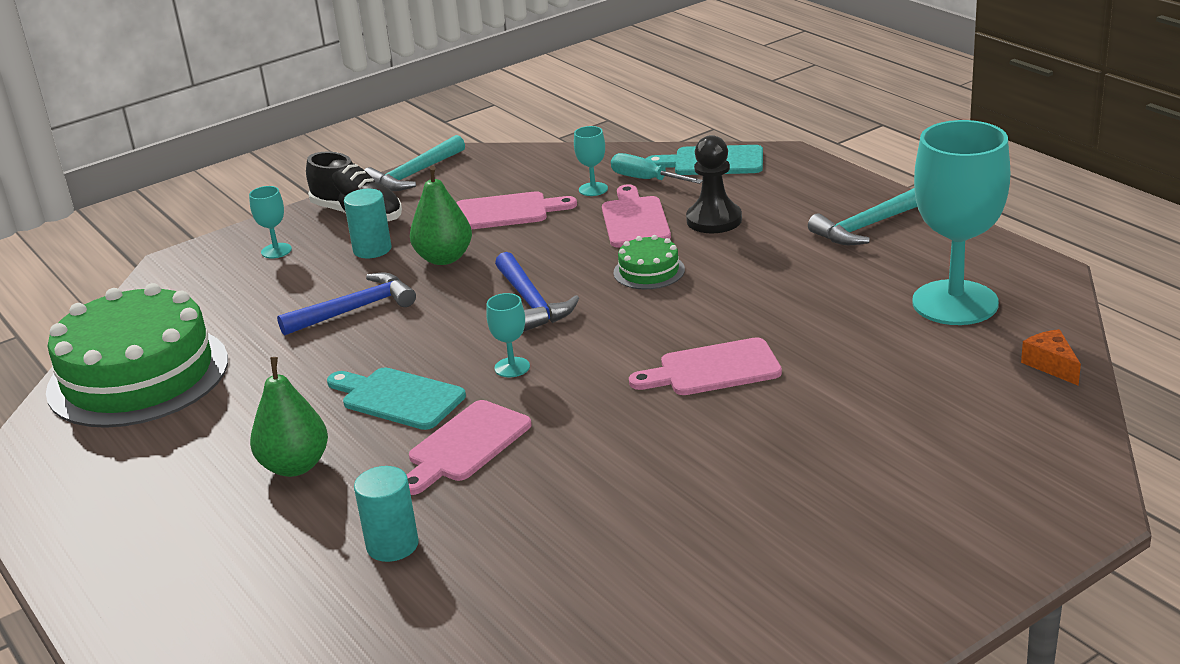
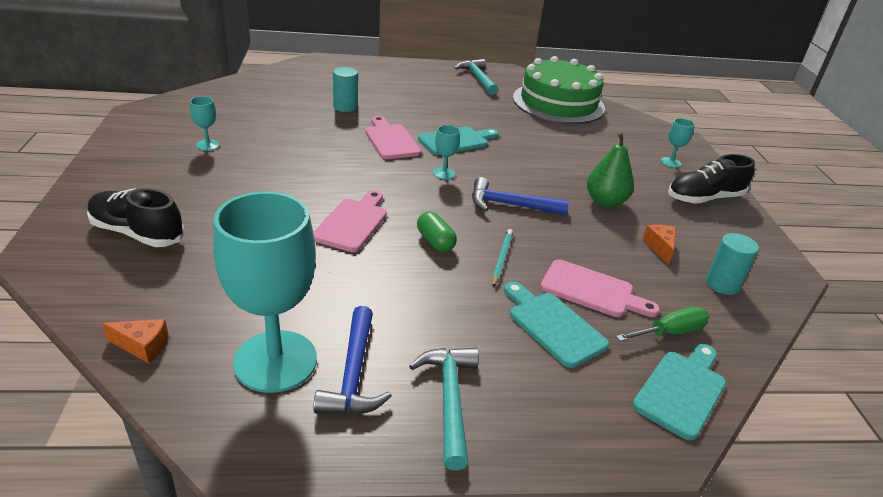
camera: 115 degrees right, 5 degrees up
(295, 466) = (432, 108): green pear -> none
(355, 309) = (566, 159): blue hammer -> blue hammer (354, 374)
(372, 249) = (643, 186): turquoise cylinder -> turquoise cylinder (722, 284)
(414, 175) = (764, 238): turquoise hammer -> turquoise hammer (477, 78)
(506, 212) = (660, 247): pink cutting board -> orange cheese
(593, 189) = (671, 298): turquoise goblet -> turquoise goblet (207, 145)
(646, 179) = (670, 332): turquoise screwdriver -> green screwdriver
(649, 271) = (501, 259): green cake -> turquoise pencil
(673, 312) = (435, 241): none -> green capsule
(714, 220) = (553, 326): black pawn -> turquoise cutting board
(951, 482) = (137, 233): none -> black shoe

